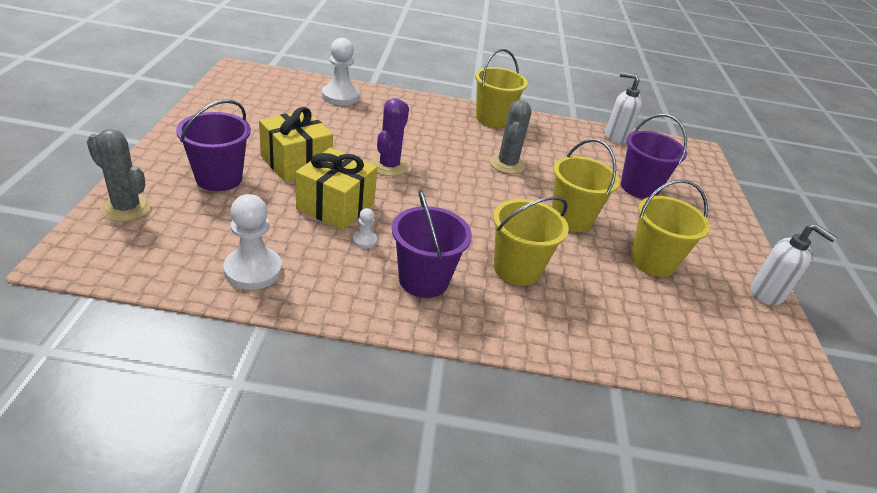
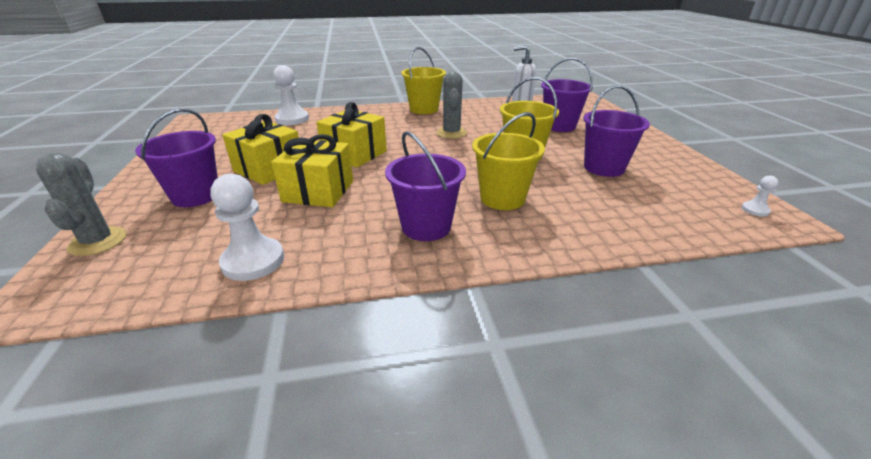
camera: 10 degrees left, 5 degrees down
(126, 208) = (98, 241): grey cactus -> grey cactus turned 60 degrees clockwise
(364, 240) = (357, 210): white pawn -> white pawn (755, 210)
(389, 166) = (354, 154): purple cactus -> yellow gift
(652, 261) = (604, 168): yellow bucket -> purple bucket
(767, 293) = (700, 167): white soap dispenser -> none

